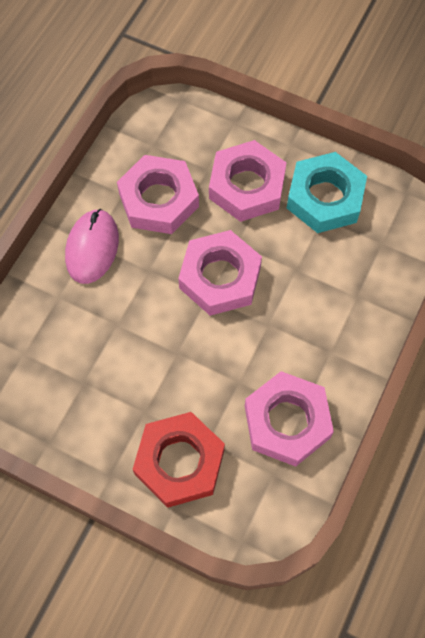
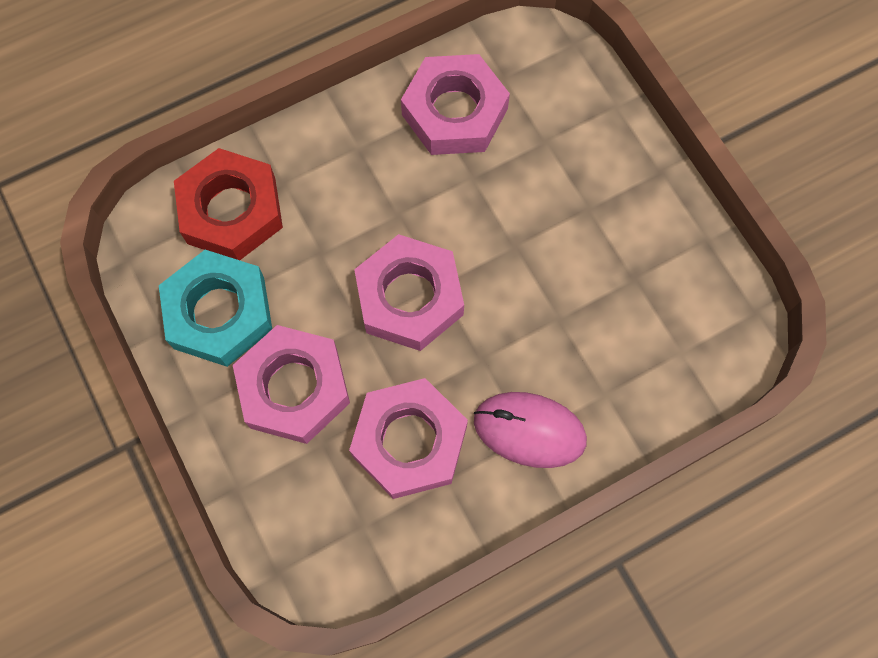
camera: 145 degrees left, 5 degrees up
(92, 248) = (529, 430): pink mouse -> pink mouse turned 60 degrees clockwise
(179, 462) = (585, 141): red nut -> red nut (231, 210)

